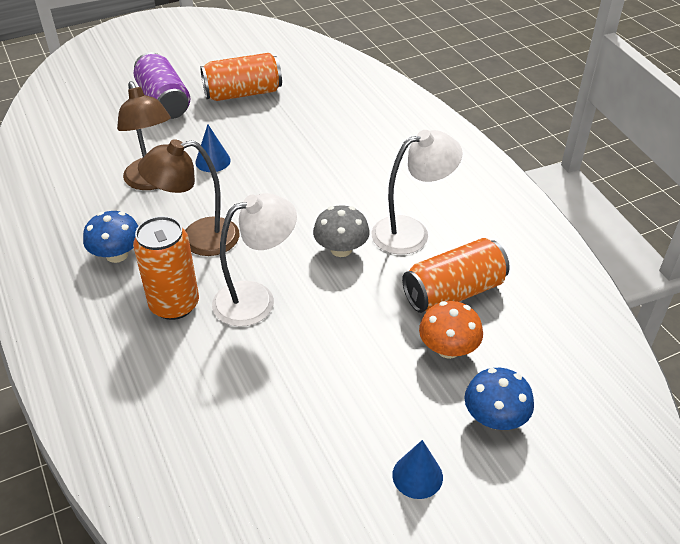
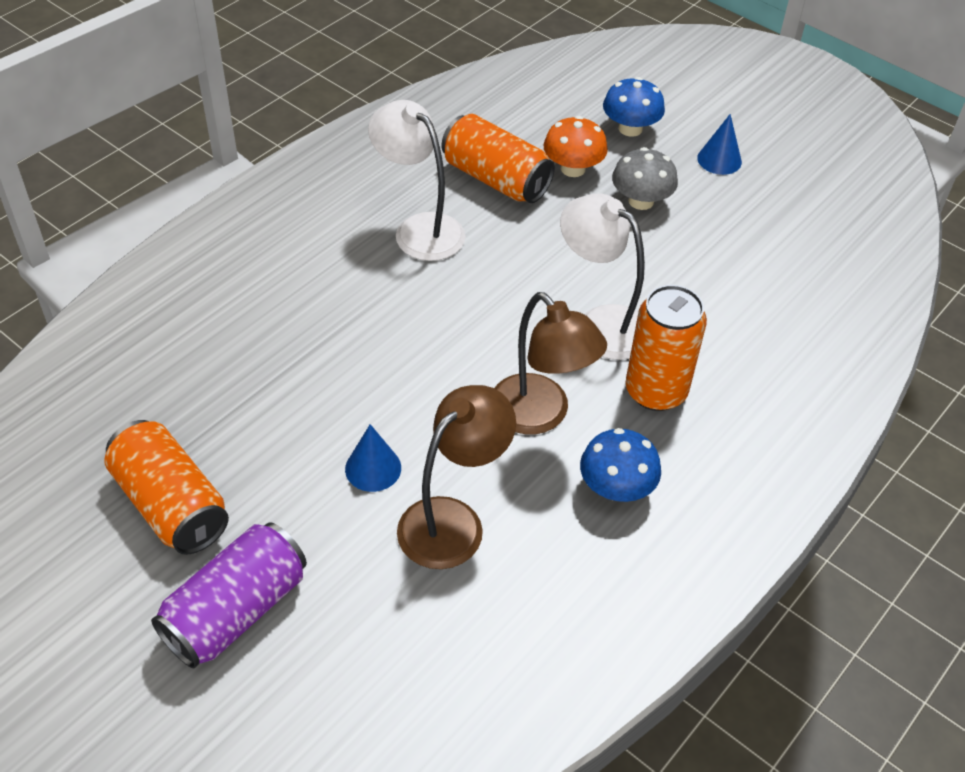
camera: 115 degrees left, 5 degrees up
(341, 249) = (481, 278): grey mushroom -> grey mushroom (641, 201)

